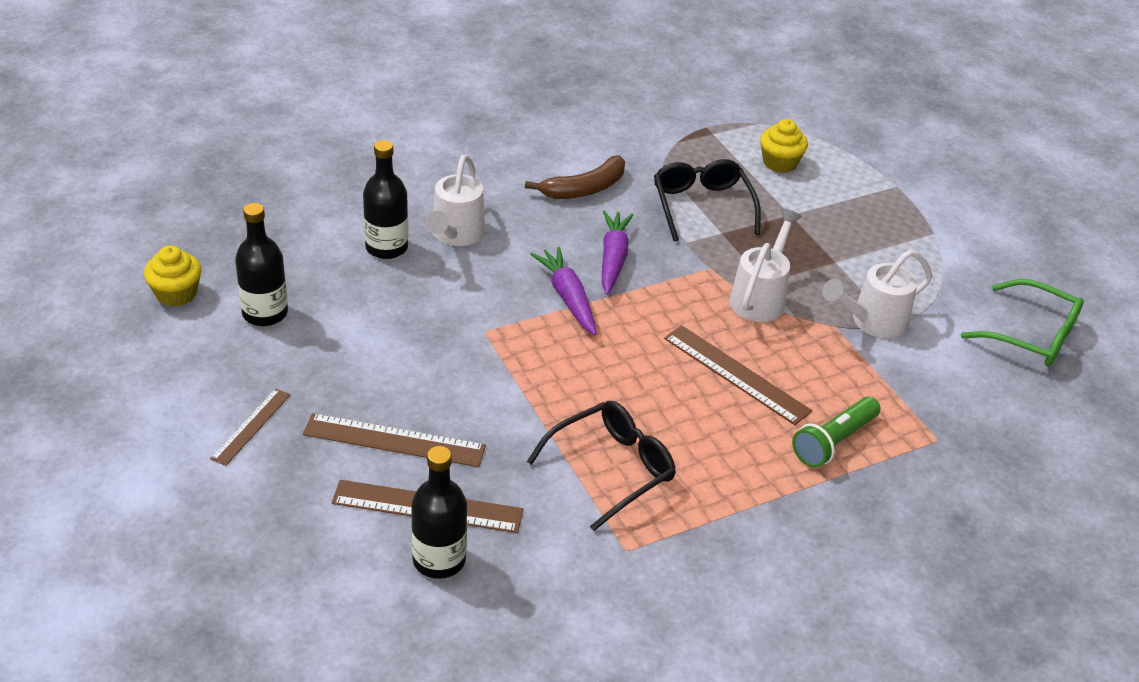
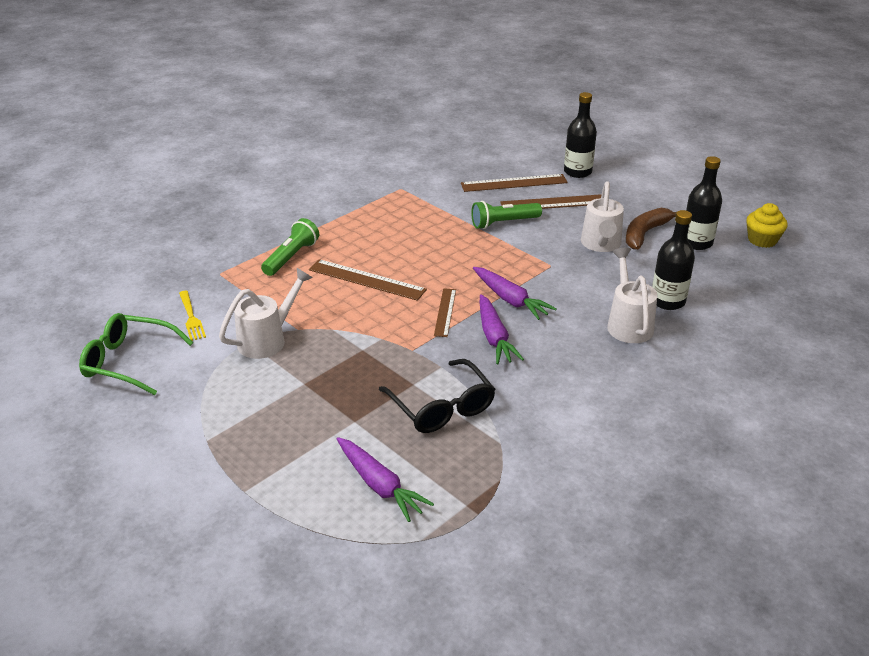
camera: 165 degrees right, 5 degrees down
(251, 426) = (636, 192): brown ruler -> brown ruler (445, 312)
(439, 560) = (492, 168): black bottle -> black bottle (577, 172)
(500, 421) = (503, 223): none -> green flashlight
(584, 189) = (557, 395): brown banana -> brown banana (645, 233)
(611, 469) = (425, 216): black glasses -> none
(760, 298) = (363, 336): white watering can -> white watering can (601, 245)
(779, 163) = (380, 485): yellow cupcake -> purple carrot
(968, 377) = (191, 317): none -> yellow fork

